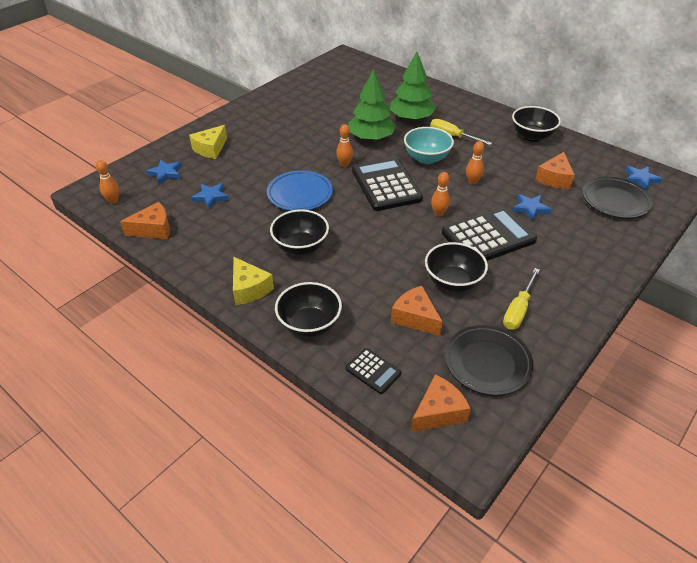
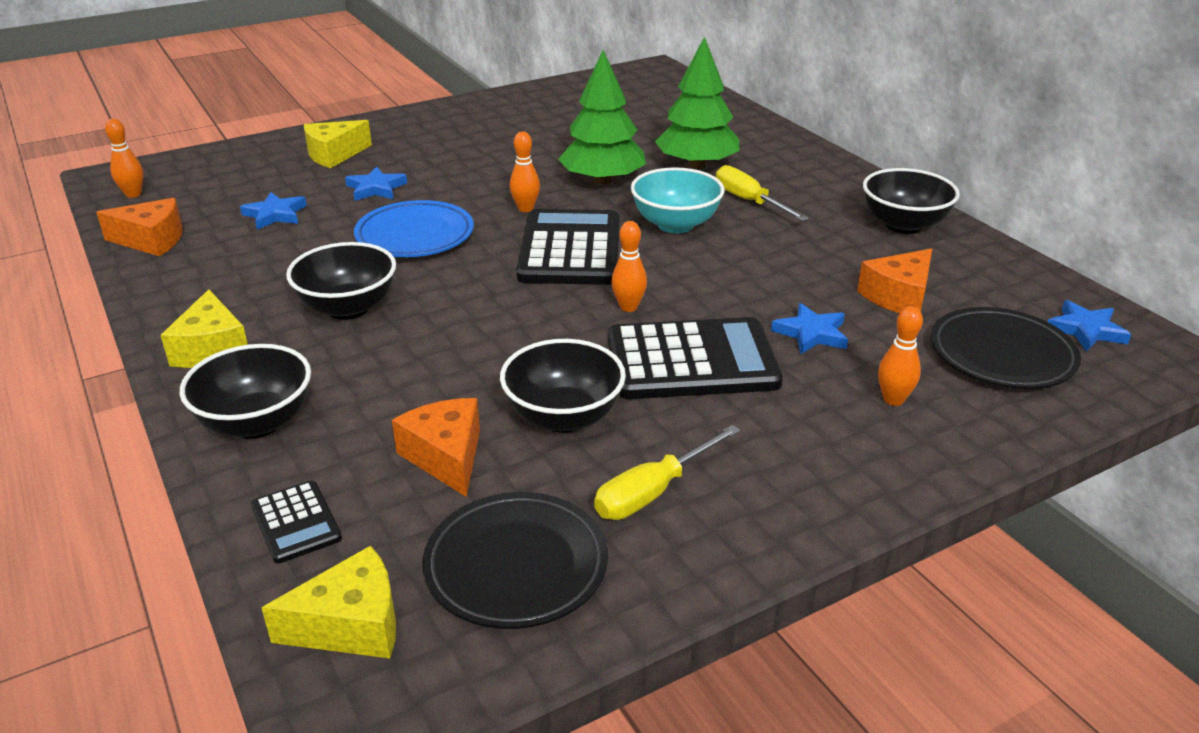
camera: 20 degrees right, 10 degrees down
(165, 173) = (239, 173): blue star -> blue star (376, 188)
(438, 412) = (351, 624): orange cheese -> yellow cheese
(472, 182) = (732, 272): orange bowling pin -> orange bowling pin (893, 400)

